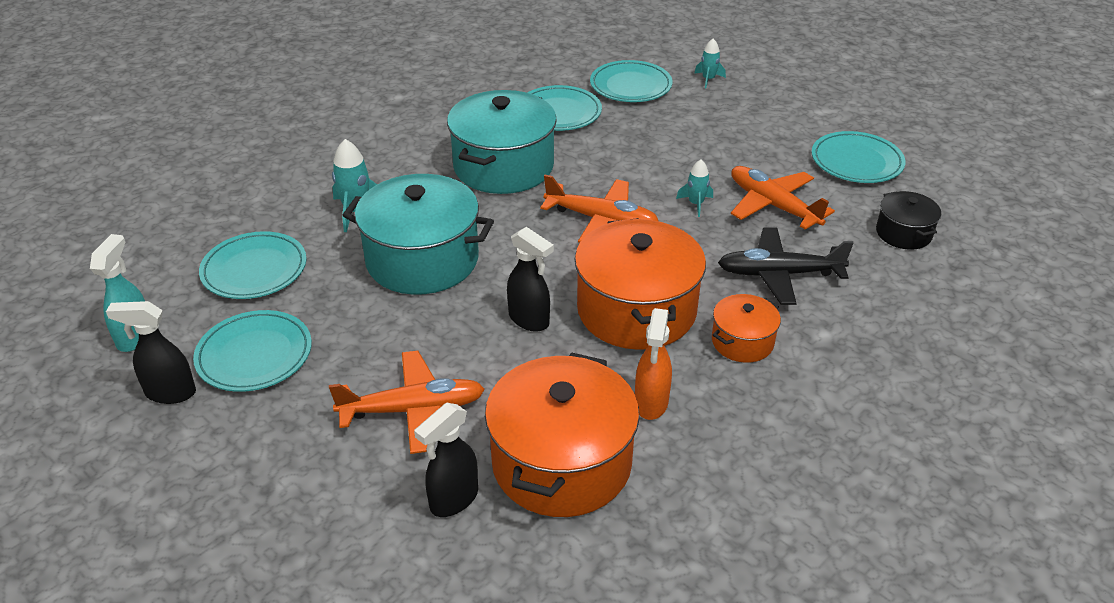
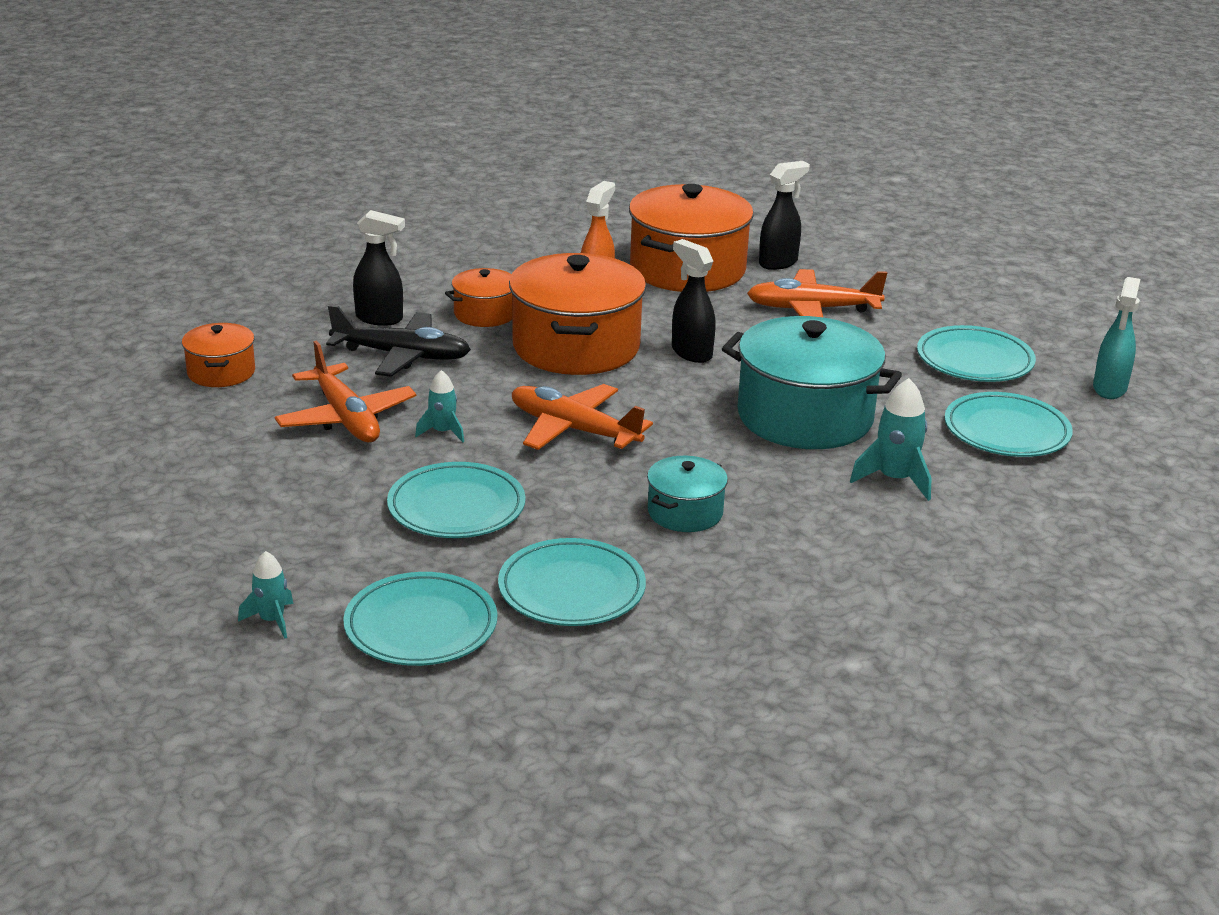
camera: 170 degrees left, 10 degrees down
(170, 393) = (1045, 345): black spray bottle -> black spray bottle (380, 319)
(503, 166) = (685, 512): turquoise pot -> turquoise pot, size x0.50
(856, 162) = (179, 453): turquoise plate -> turquoise plate (456, 507)
(903, 233) = (221, 372): black pot -> orange pot

